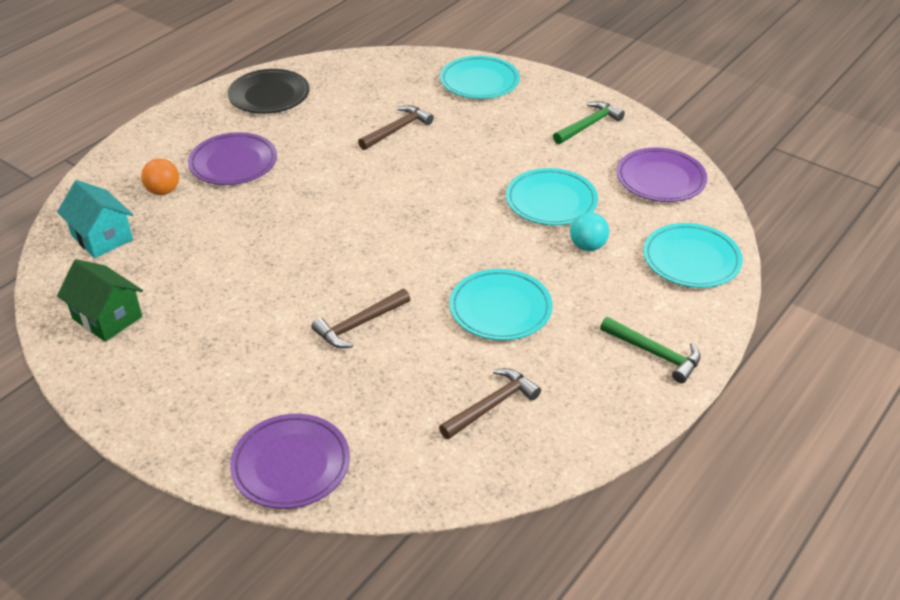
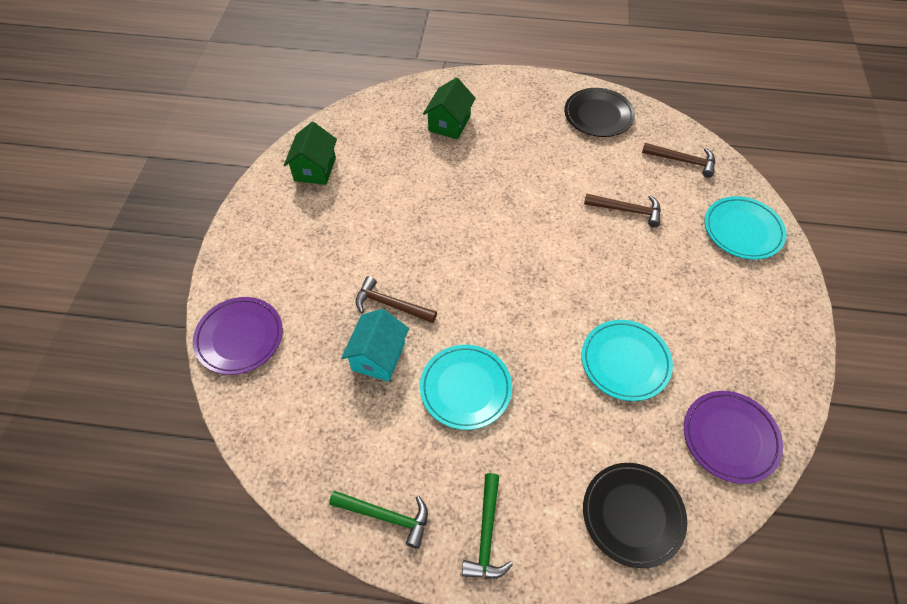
camera: 60 degrees right, 15 degrees up
(102, 237) = (383, 122): turquoise house -> turquoise house (378, 356)
(163, 191) = (449, 123): orange ball -> green house
(233, 163) = (506, 141): purple plate -> none
(492, 405) = (357, 434): brown hammer -> brown hammer (682, 161)
(587, 246) = (587, 418): turquoise ball -> none
(589, 125) = (758, 341): green hammer -> green hammer (386, 516)
(691, 260) = (632, 515): turquoise plate -> black plate

